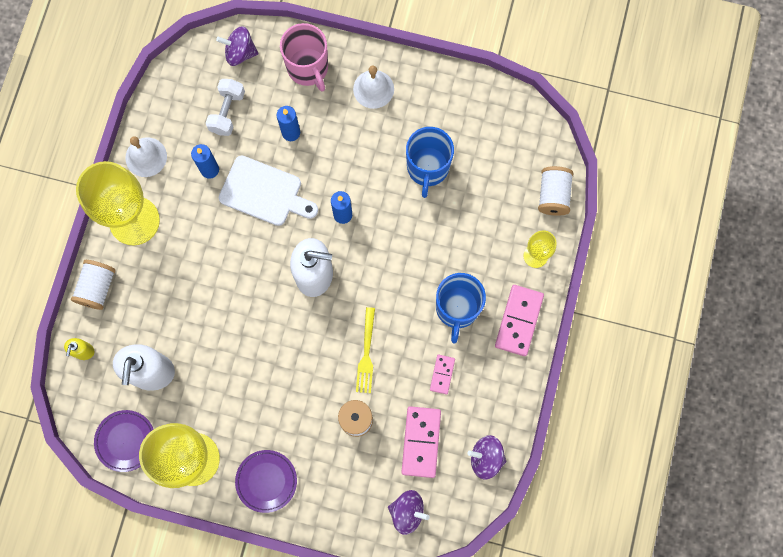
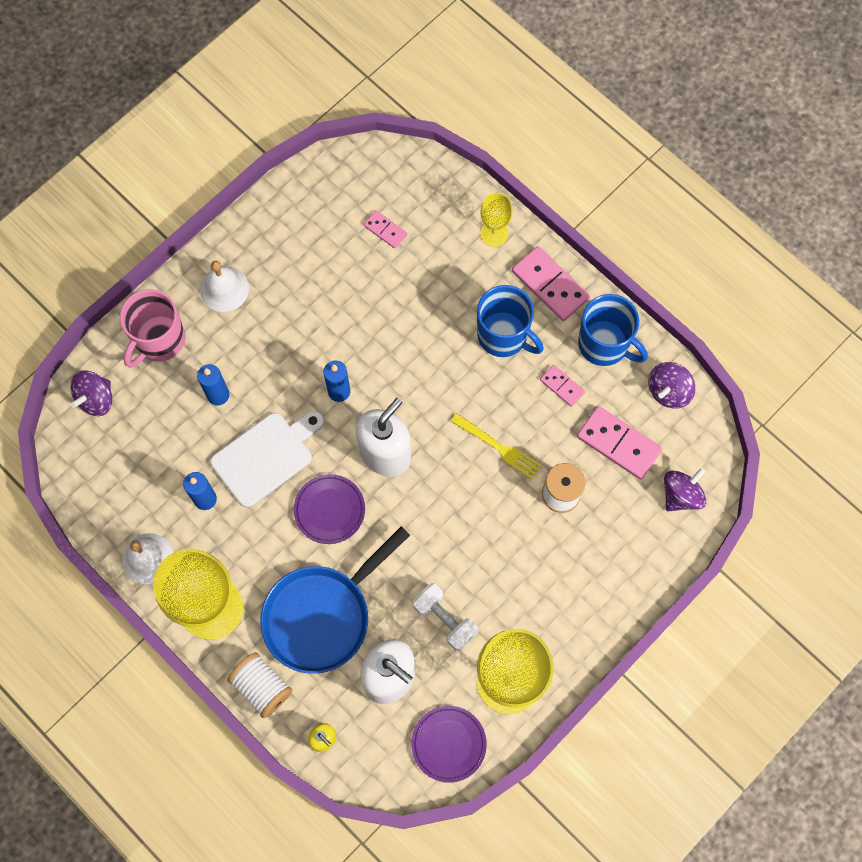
camera: 60 degrees left, 5 degrees down
(170, 299) = (322, 615): none -> blue pan
(227, 112) = (153, 447): white dumbbell -> white dumbbell (444, 619)
(266, 481) = (573, 618): purple plate -> purple plate (329, 510)
(308, 68) = (159, 340): pink mug -> pink mug turned 120 degrees clockwise
(427, 168) = (342, 283): blue mug -> blue mug (604, 344)
(489, 175) = (385, 230): none -> pink domino
(553, 195) = (443, 184): white spool -> none

